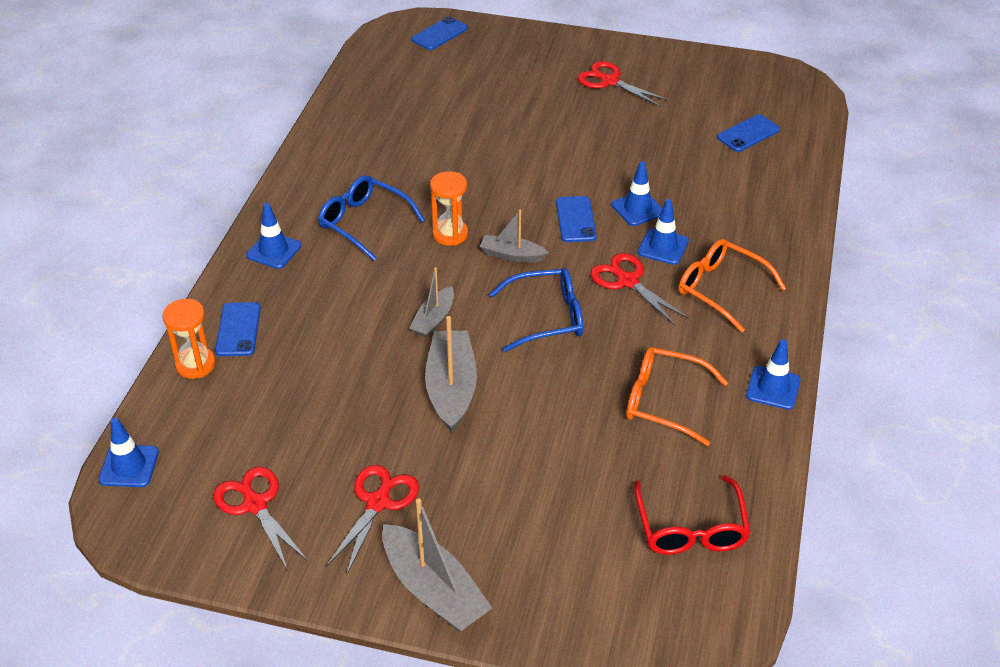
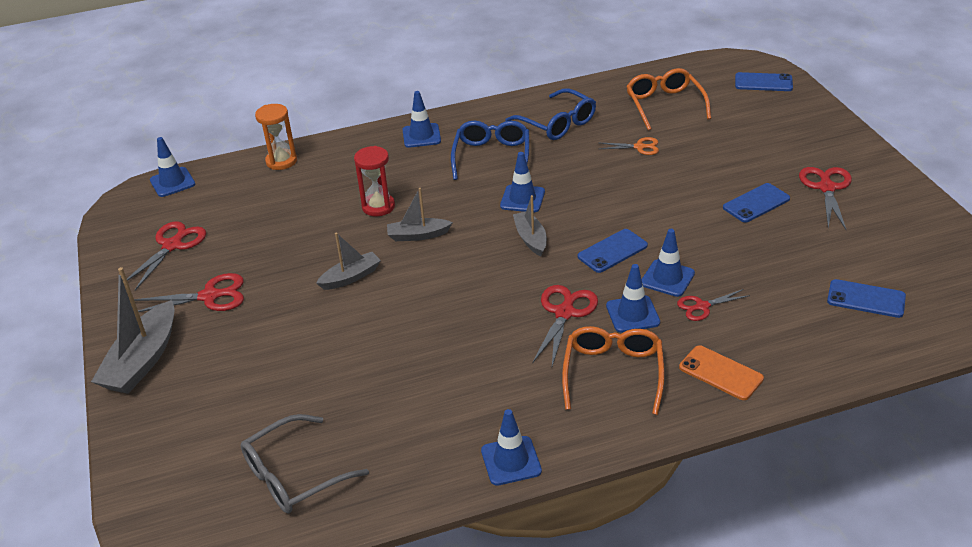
camera: 60 degrees right, 5 degrees down
(238, 329) = (329, 160): blue phone -> blue phone (756, 203)
(359, 327) = (378, 206): none -> red hourglass
(450, 234) = (522, 199): orange hourglass -> blue traffic cone
(451, 137) = (639, 147): none -> orange scissors
(451, 388) = (351, 277): grey boat -> grey boat, size x0.59
(548, 317) = (476, 289): blue glasses -> blue glasses (558, 124)
(662, 401) = (432, 396): orange glasses -> orange glasses (664, 104)
(686, 209) = (702, 306): none -> red scissors
(691, 529) = (293, 476): red glasses -> grey glasses
(766, 237) = (721, 373): none -> orange phone

